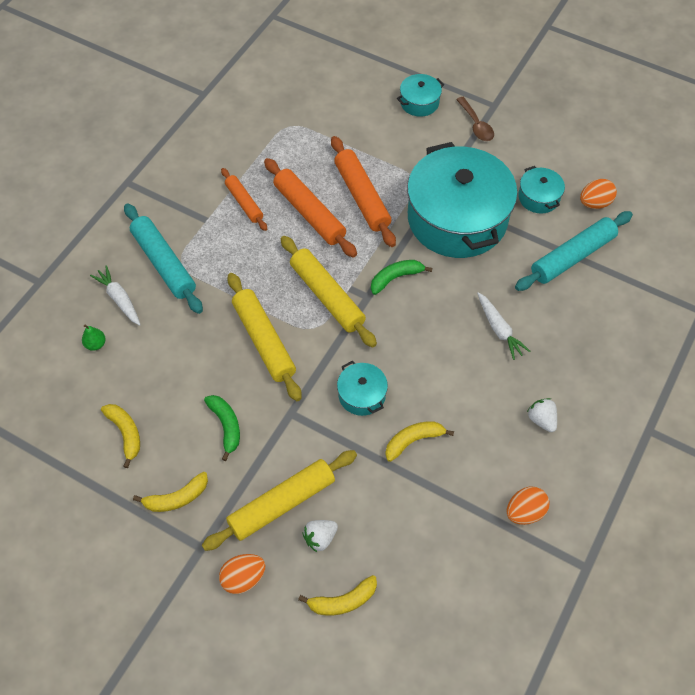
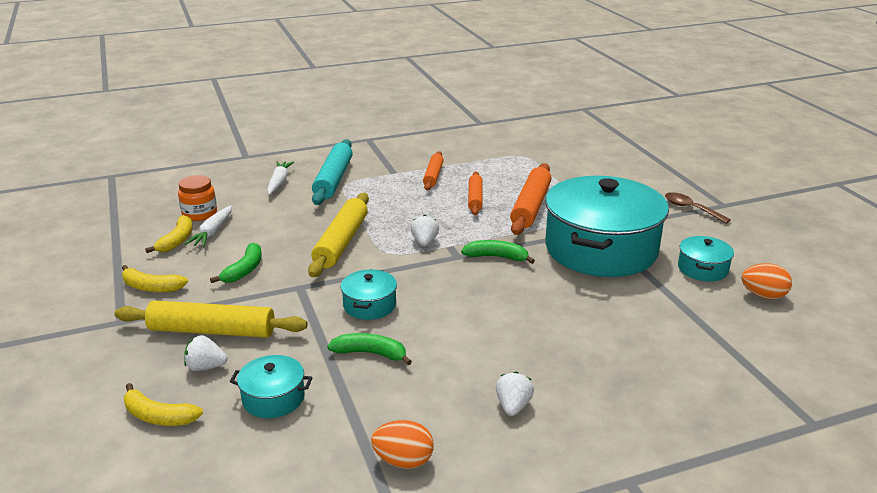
camera: 40 degrees right, 30 degrees down
(96, 344) = (231, 194): green pear -> none
(101, 388) = (199, 214): none -> orange jar
(243, 578) = (117, 355): orange egg -> none
(309, 213) = (475, 198): orange rolling pin -> orange rolling pin, size x0.61
(327, 296) = (424, 242): yellow rolling pin -> white strawberry
(413, 440) = (371, 353): yellow banana -> green banana
(419, 102) = (651, 181): turquoise pot -> turquoise pot (273, 398)
(476, 125) = (691, 209): brown spoon -> brown spoon turned 120 degrees clockwise
(499, 329) = (551, 327): white carrot -> white carrot (213, 232)
(572, 256) = (693, 317): turquoise rolling pin -> none

